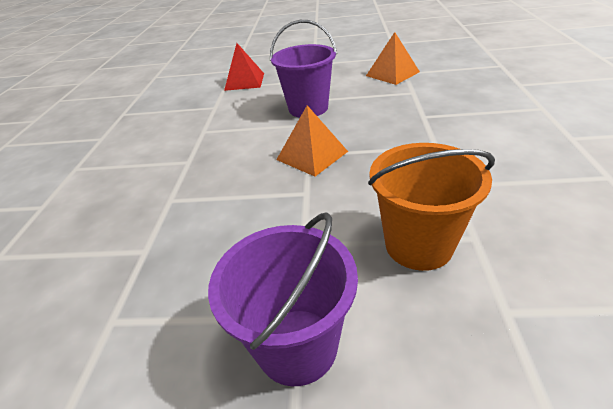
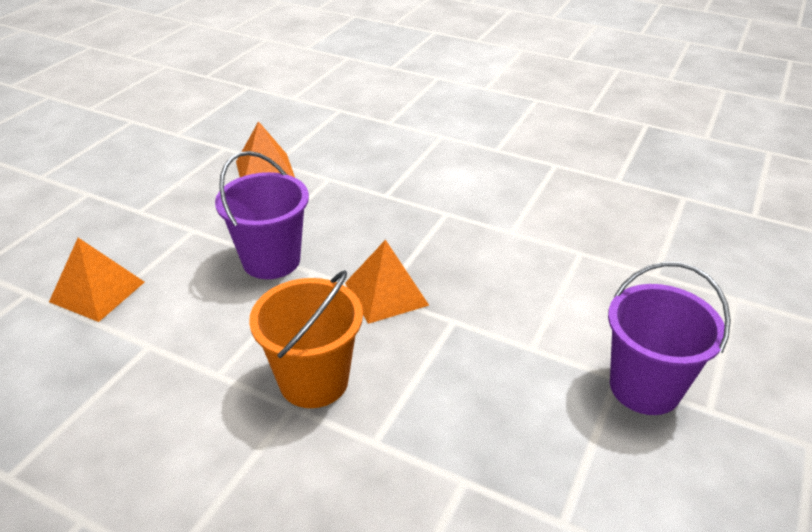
camera: 70 degrees left, 0 degrees up
(244, 81) = (97, 291): red pyramid -> orange pyramid
(418, 245) = (572, 282): orange bucket -> orange bucket (314, 381)

